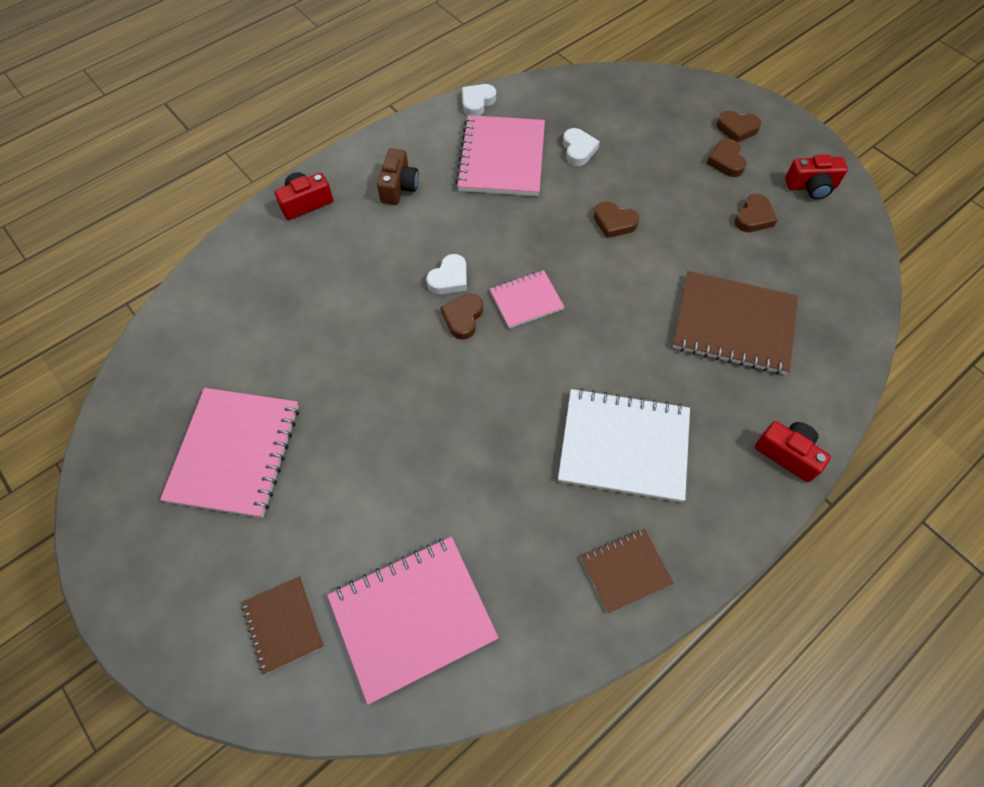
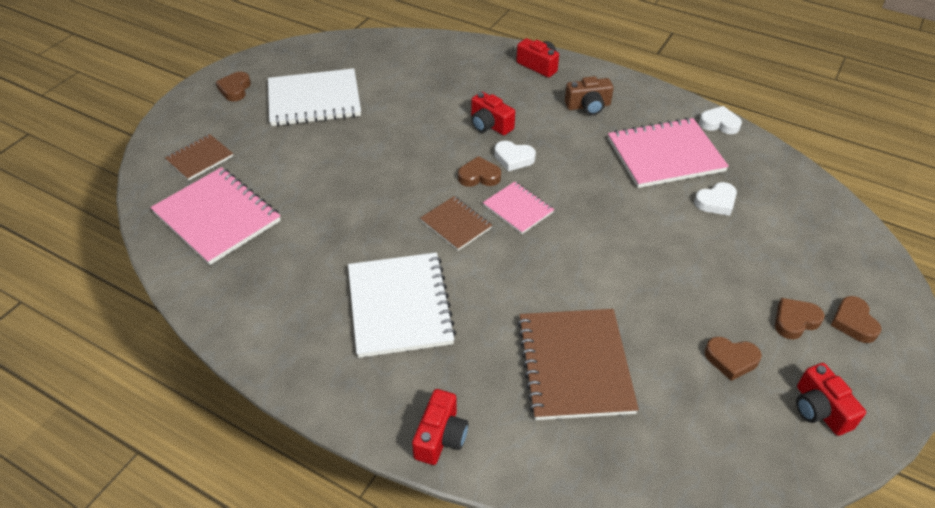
camera: 70 degrees right, 15 degrees down
(234, 453) = (314, 100): pink notebook -> white notebook
(384, 281) = (490, 125): none -> red camera
(614, 222) = (643, 247): brown heart -> brown heart (235, 89)
(625, 571) = (283, 332): brown notebook -> brown notebook (456, 224)

